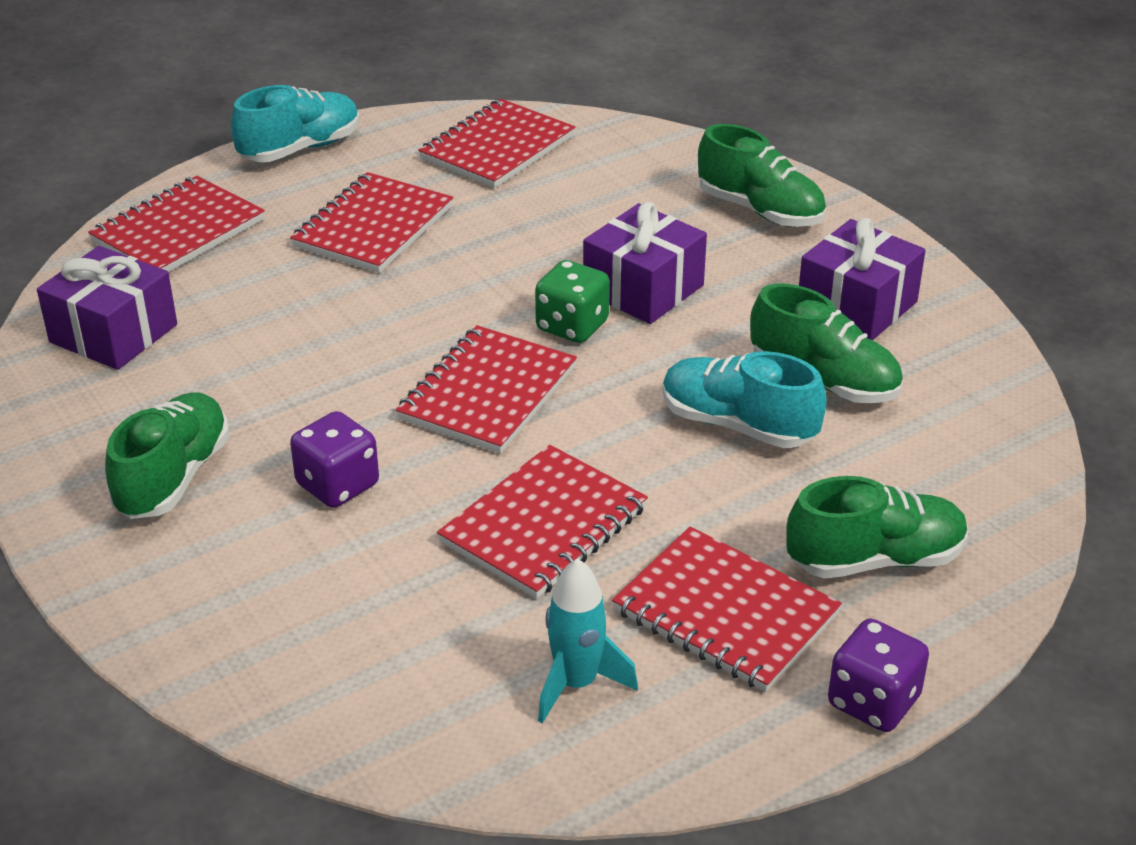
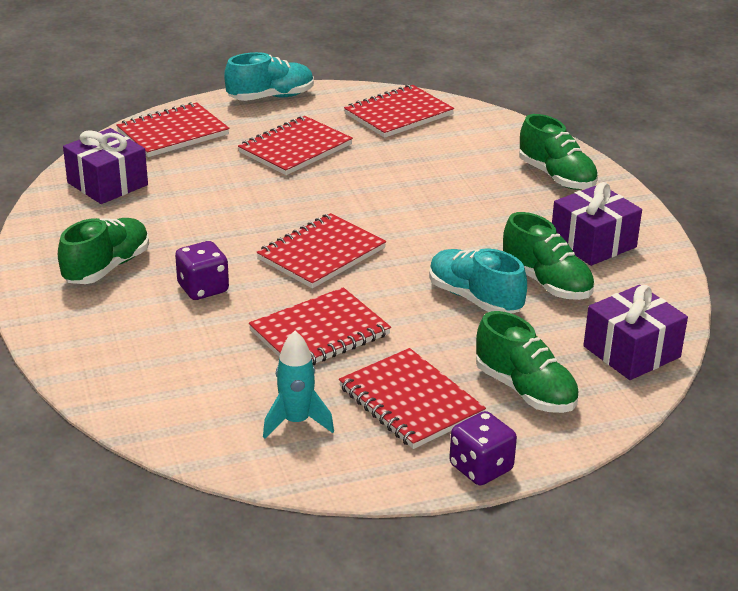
camera: 15 degrees right, 5 degrees down
(572, 326) = (395, 225): green dice -> none
(643, 289) = (453, 211): purple gift -> purple gift (631, 352)
(875, 559) = (525, 390): green shoe -> green shoe turned 45 degrees clockwise

